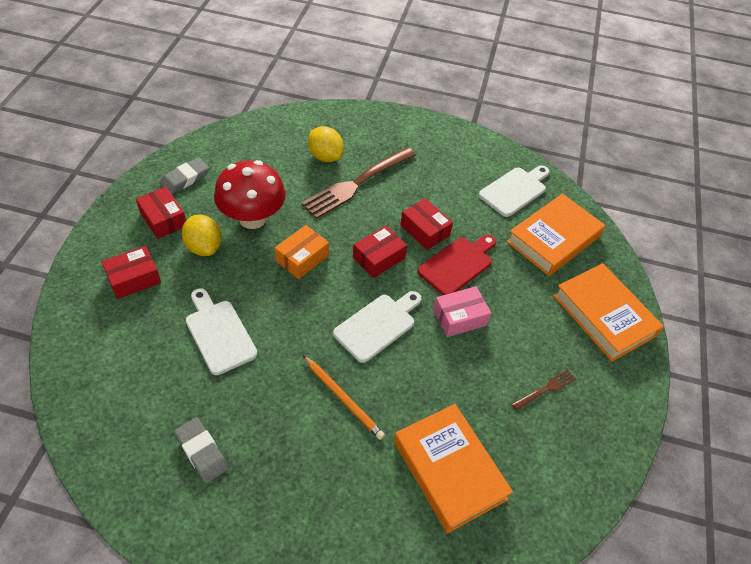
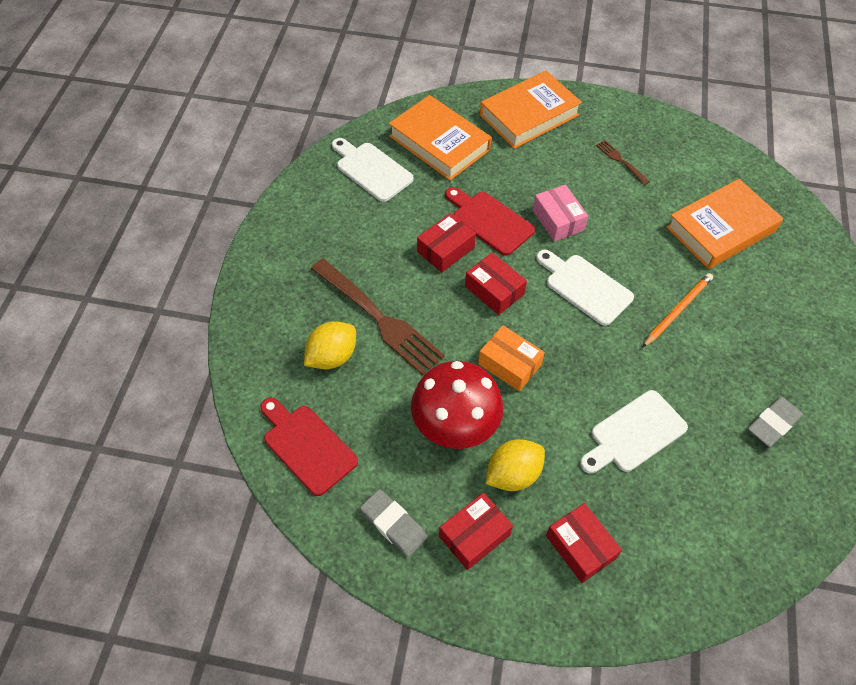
camera: 90 degrees left, 5 degrees up
(255, 141) = (307, 446): none -> red cutting board

